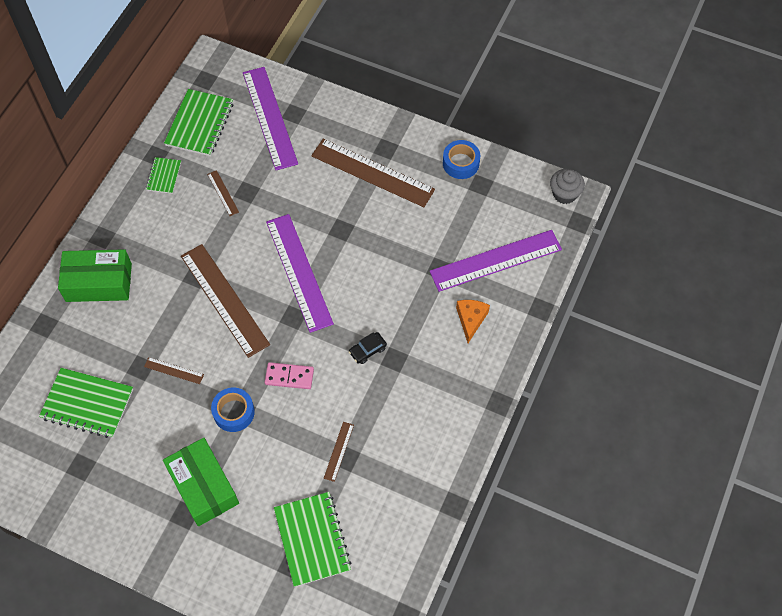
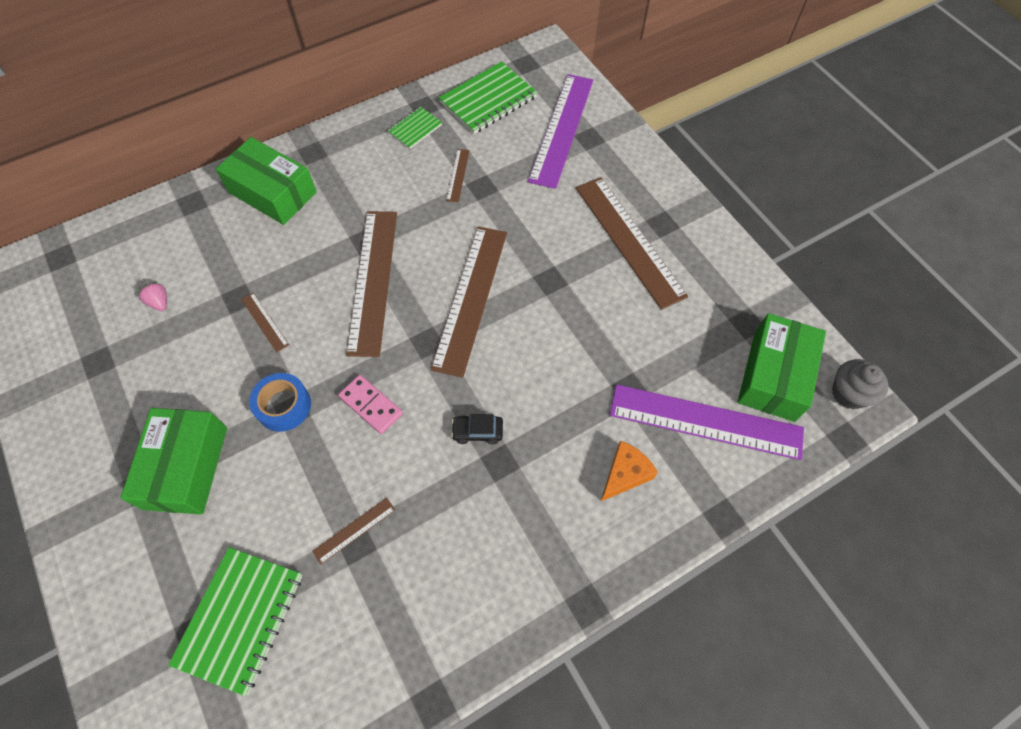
camera: 35 degrees right, 0 degrees up
(87, 404) = (159, 302): green notebook -> pink strawberry
(299, 272) = (470, 298): purple ruler -> brown ruler
(461, 163) = (739, 286): blue tape -> none
(517, 209) = (774, 376): none -> green box

